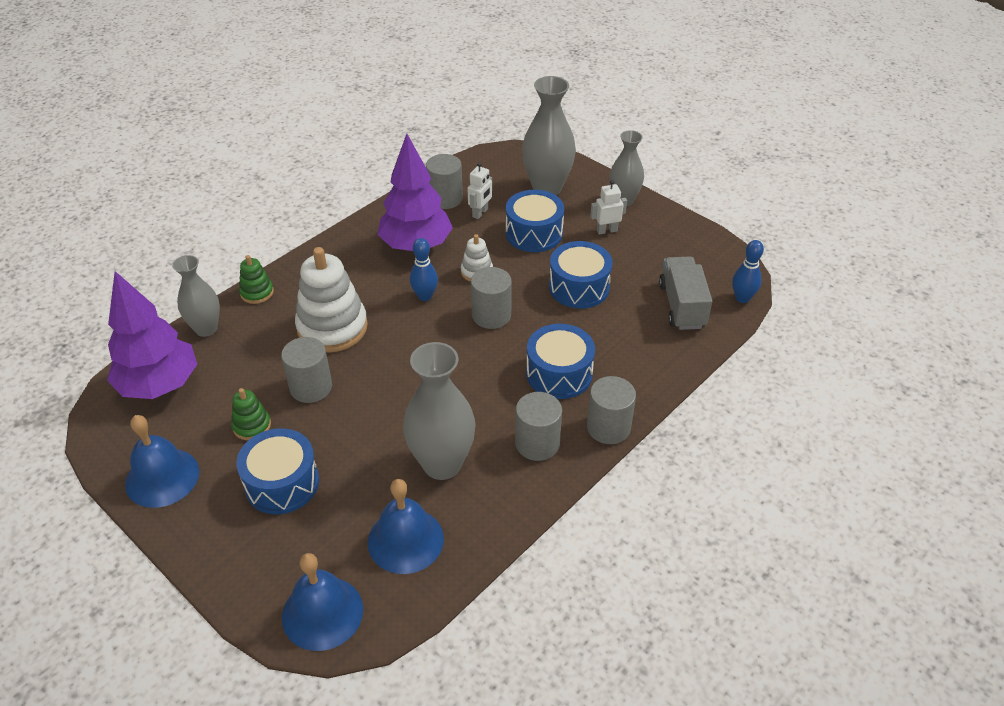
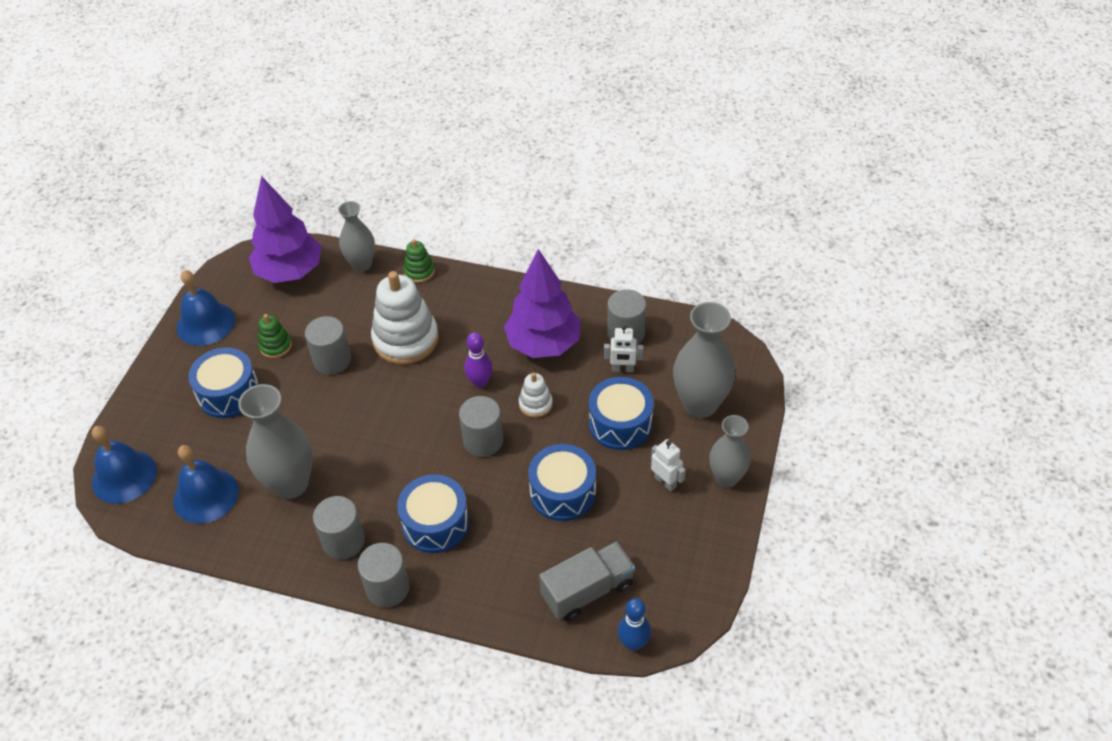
camera: 65 degrees right, 5 degrees up
(425, 296) = (480, 382): blue bowling pin -> purple bowling pin

